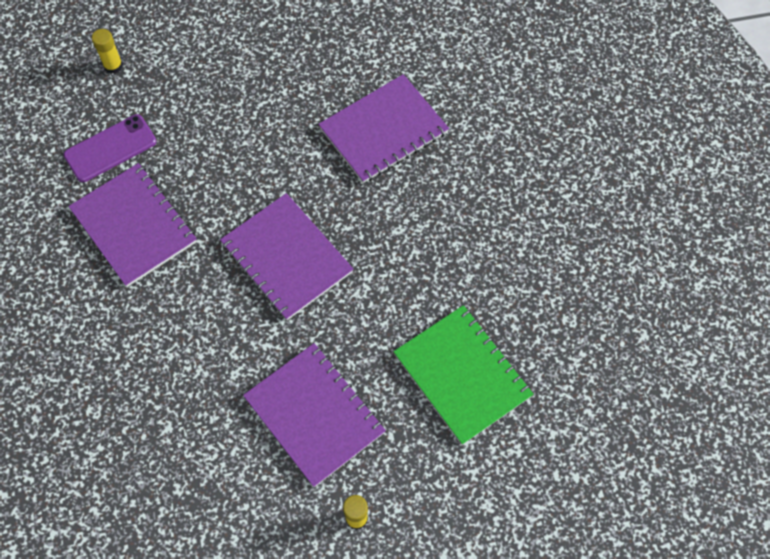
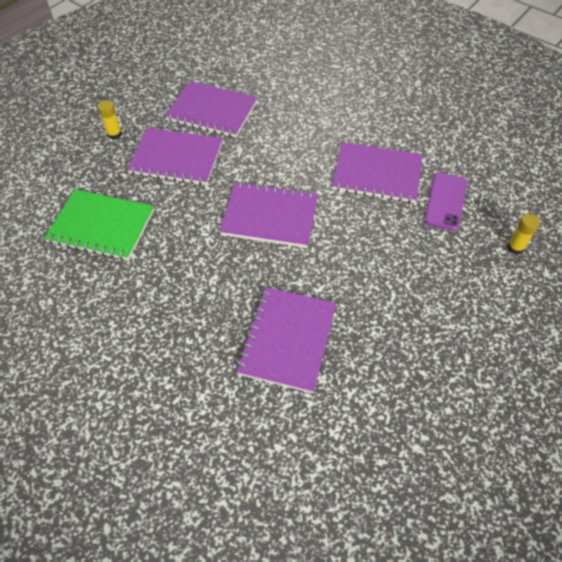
camera: 140 degrees right, 10 degrees down
(210, 464) = (212, 111): none -> purple notebook

